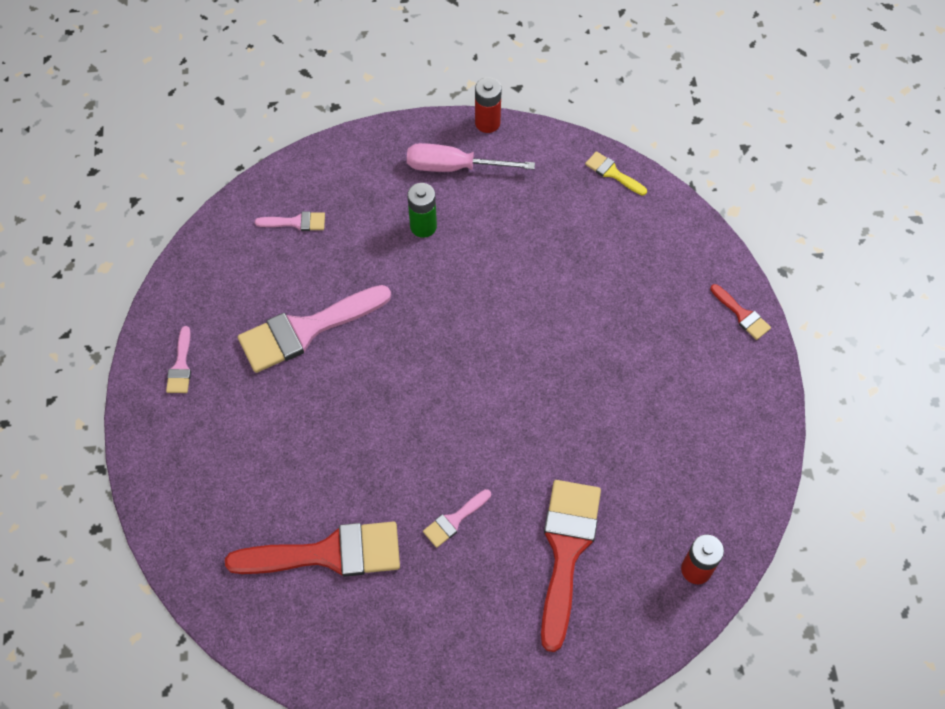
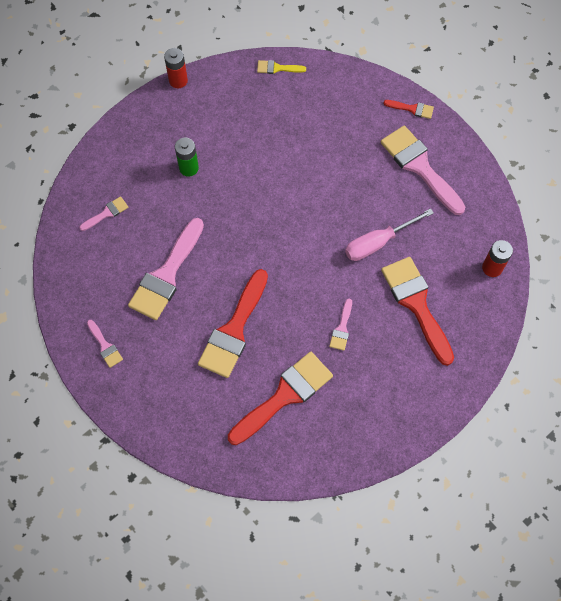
camera: 35 degrees left, 5 degrees up
(330, 440) = (234, 330): none -> red brush
(454, 167) = (179, 120): pink screwdriver -> pink screwdriver (378, 242)
(698, 388) = (419, 166): none -> pink brush

